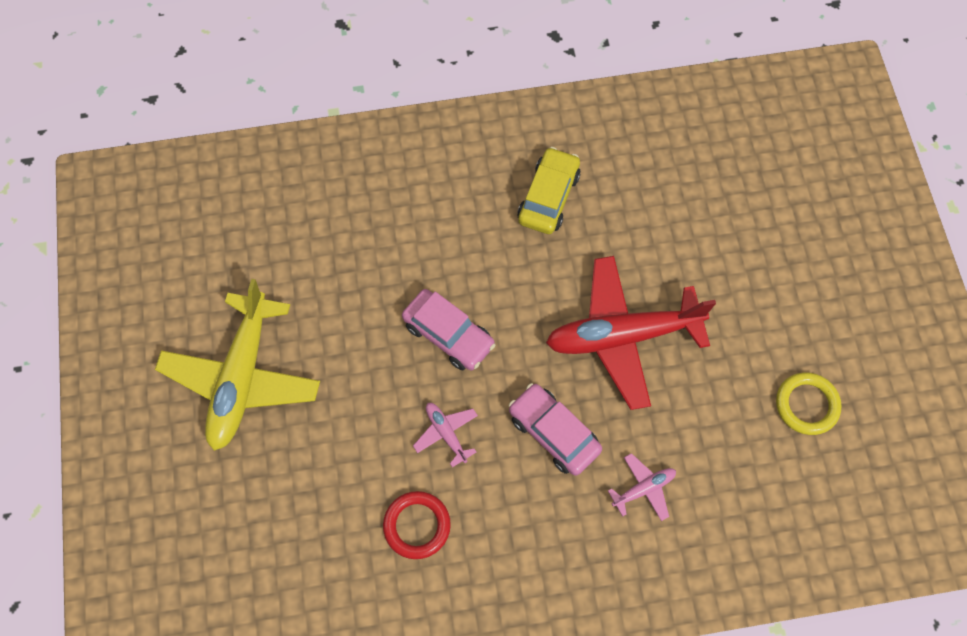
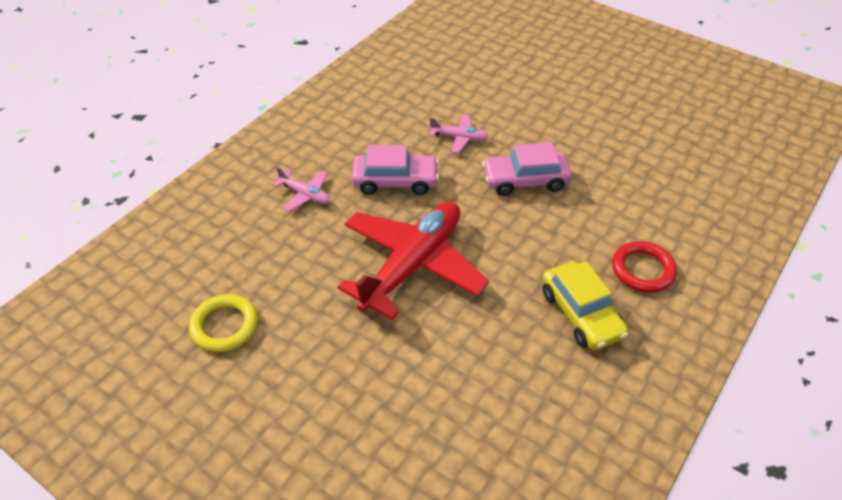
camera: 135 degrees right, 20 degrees down
(242, 378) = (600, 84): yellow plane -> none
(417, 525) = (421, 95): red ring -> red ring (643, 270)
(644, 488) = (305, 194): pink plane -> pink plane turned 75 degrees counterclockwise

